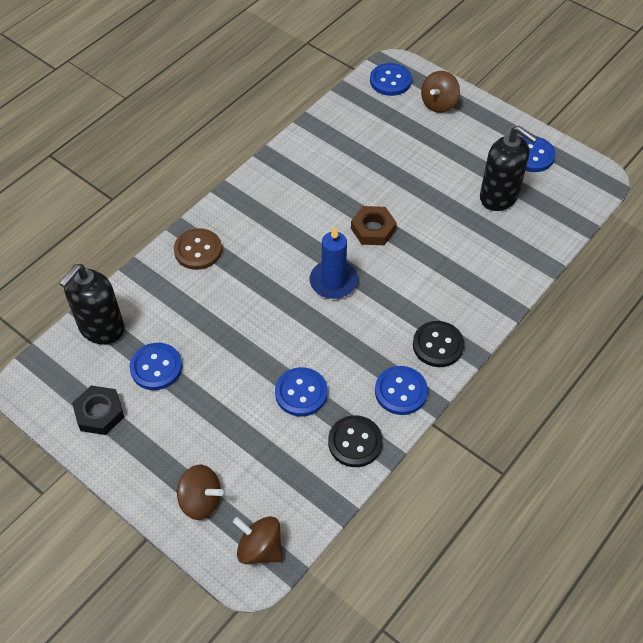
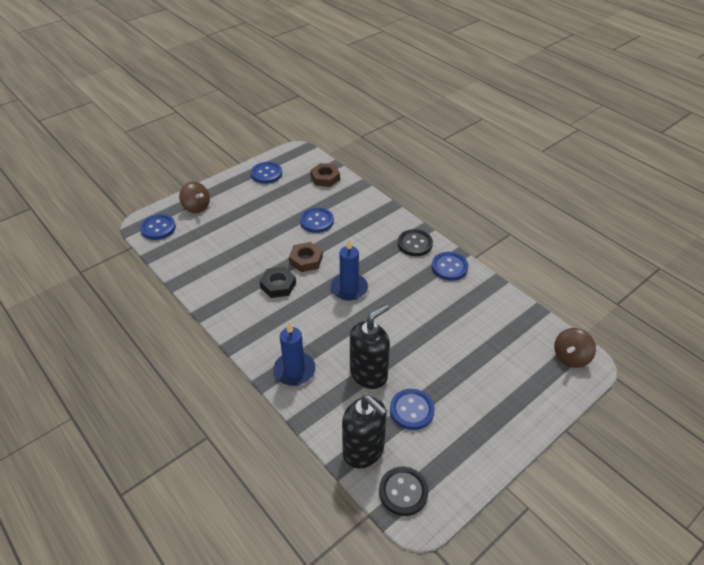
camera: 80 degrees left, 10 degrees down
(99, 413) = (453, 456): black nut -> black nut (278, 285)
(198, 250) = (294, 370): brown button -> blue candle
(200, 500) = (534, 389): brown spinning top -> none
(301, 393) = (445, 319): blue button -> blue button (317, 221)
(355, 442) = (488, 296): black button -> black button (403, 492)
(499, 197) = (297, 195): black soap dispenser -> black soap dispenser (368, 374)
(548, 221) = (325, 178): none -> brown nut

